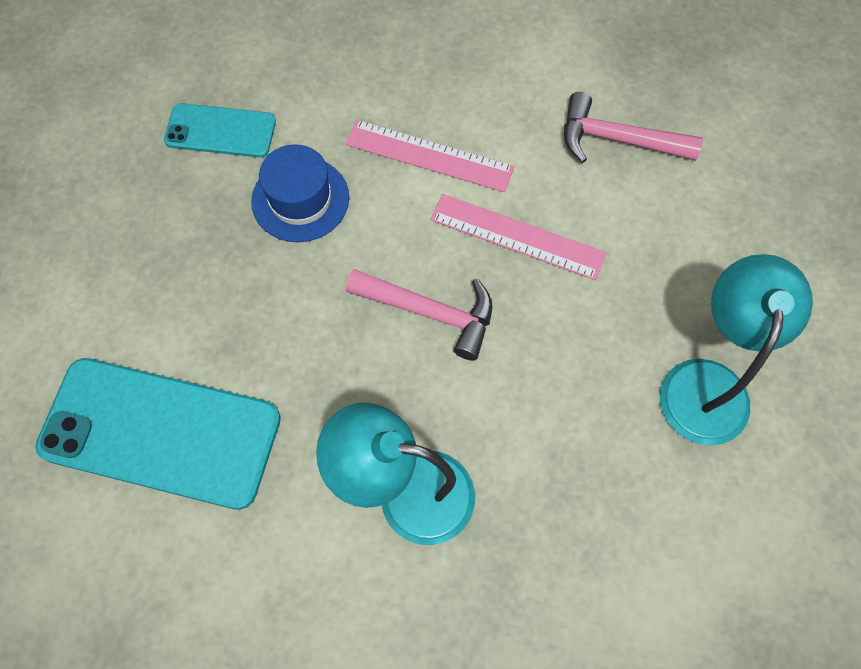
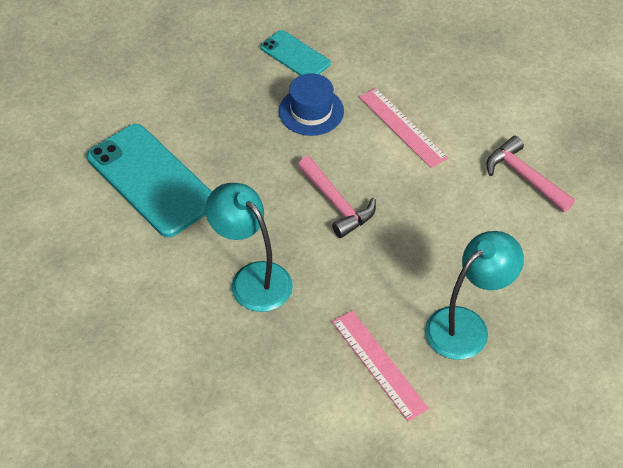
camera: 35 degrees right, 15 degrees down
(517, 236) = (418, 194): pink ruler -> pink ruler (379, 364)

